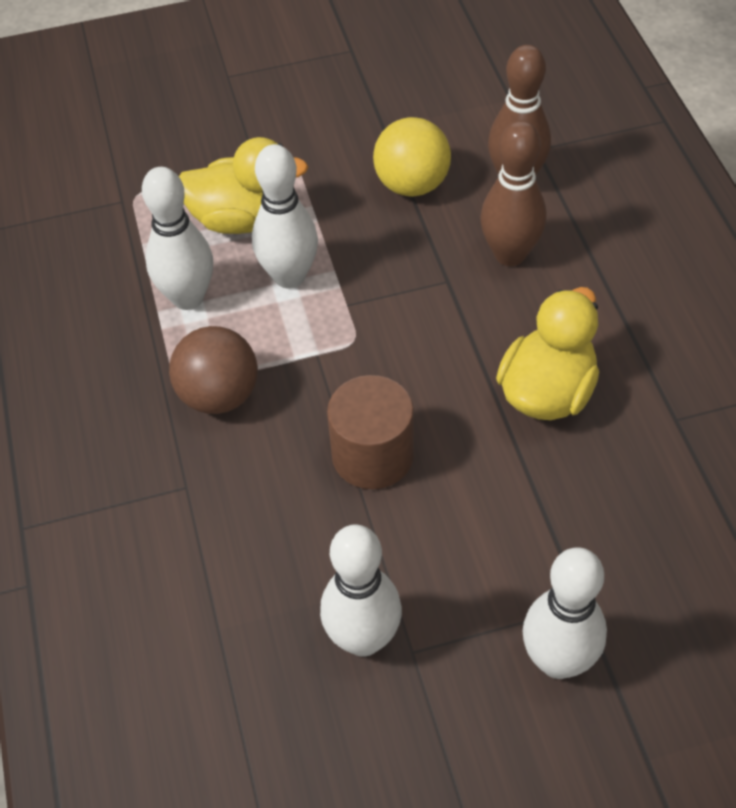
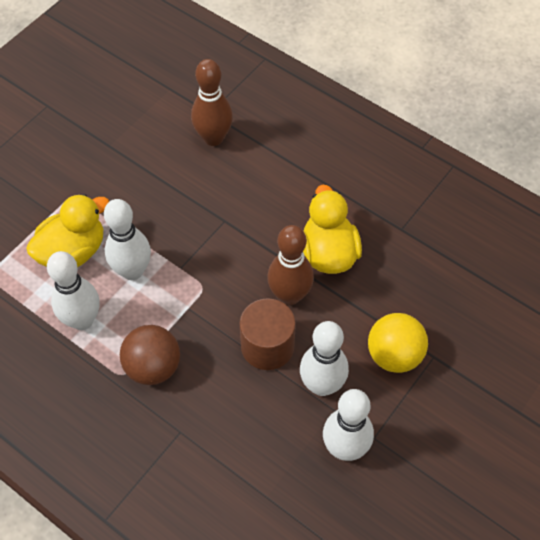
camera: 40 degrees left, 5 degrees up
(412, 185) = (157, 173): yellow ball -> yellow ball (394, 355)
(510, 254) = (246, 185): brown bowling pin -> brown bowling pin (289, 295)
(558, 661) = (445, 393): white bowling pin -> white bowling pin (322, 385)

